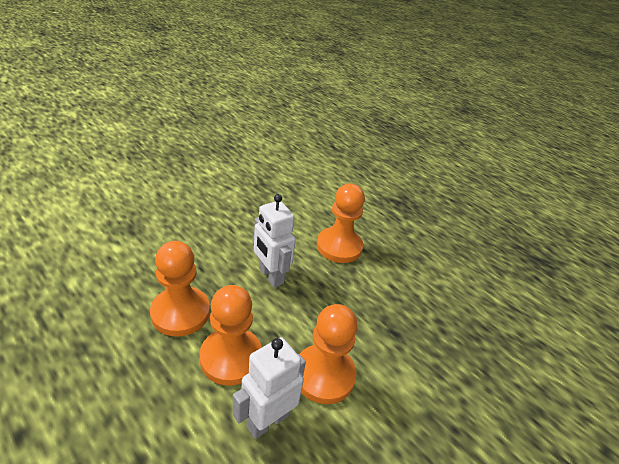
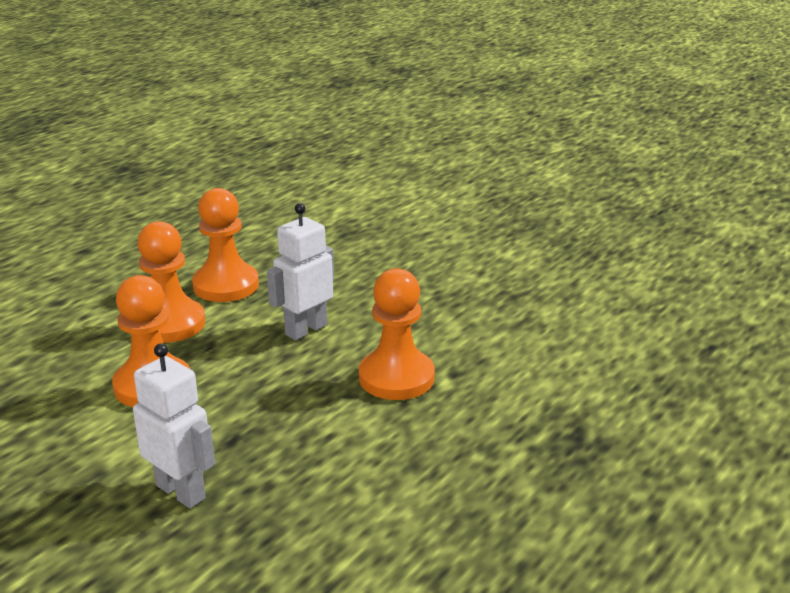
camera: 85 degrees right, 10 degrees down
(267, 420) = (93, 356): white robot -> white robot (181, 491)

